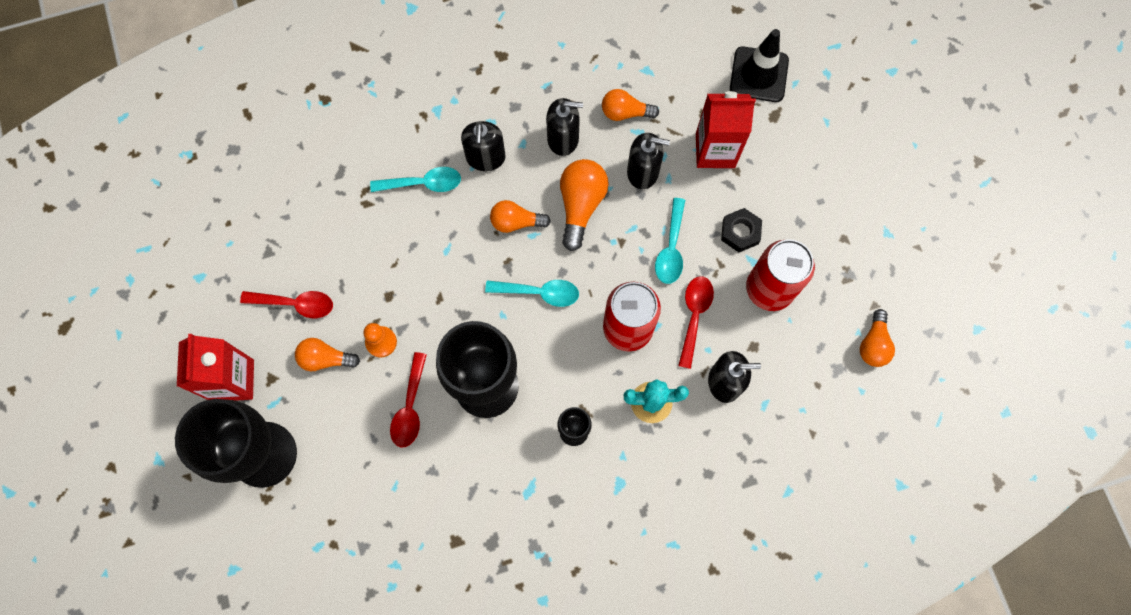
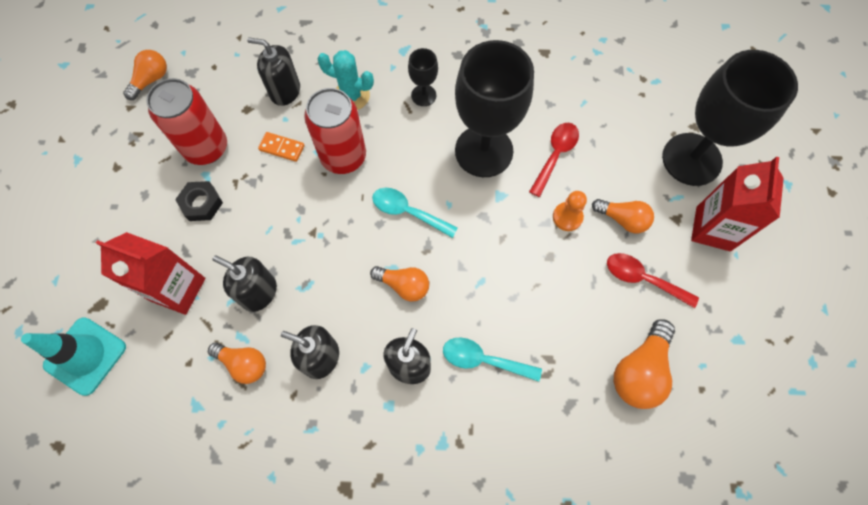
camera: 160 degrees left, 5 degrees down
(580, 205) = (334, 280): orange light bulb -> orange light bulb (639, 370)
(671, 249) = (271, 210): turquoise spoon -> none
(694, 316) = (282, 148): red spoon -> orange domino
(759, 75) = (85, 356): black traffic cone -> turquoise traffic cone

